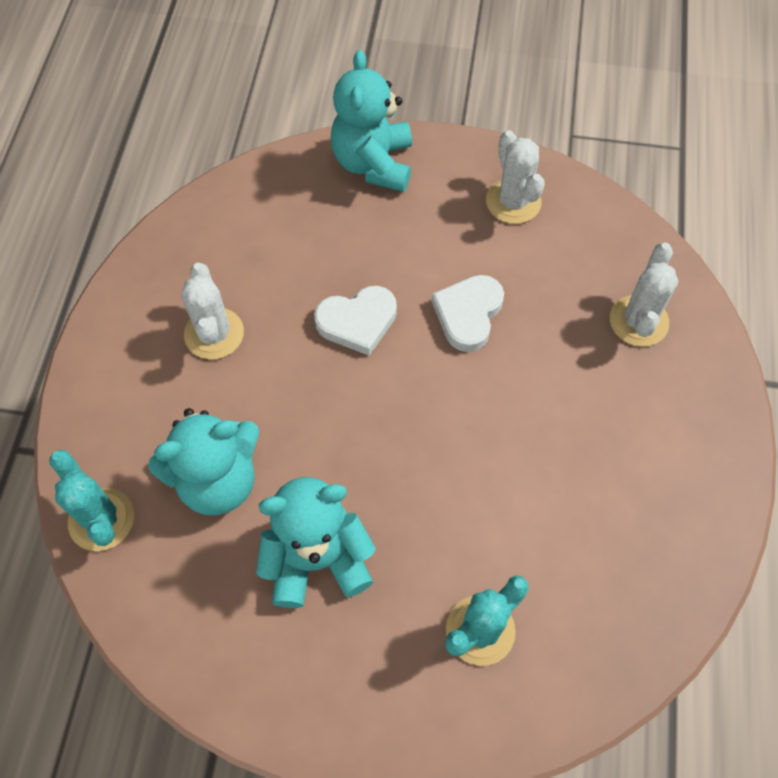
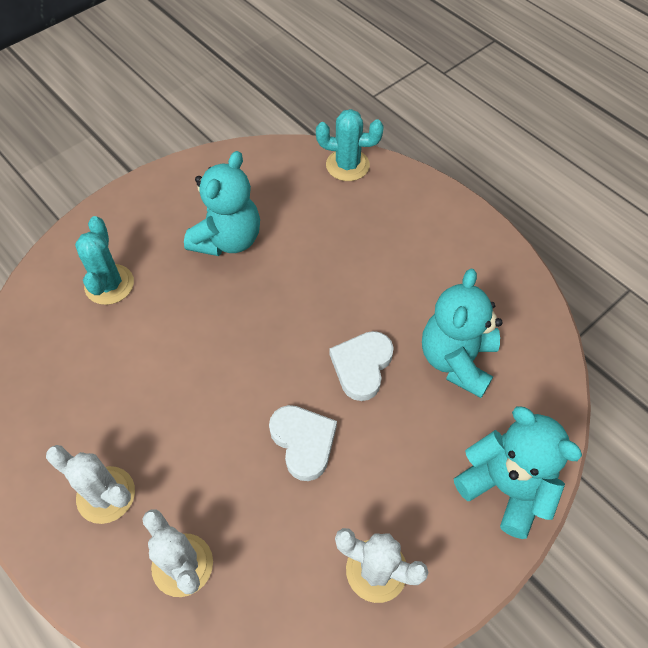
camera: 130 degrees right, 5 degrees down
(214, 334) = (425, 280): white cactus -> white cactus (106, 495)
(217, 480) = (320, 224): turquoise teddy bear -> turquoise teddy bear (456, 360)

